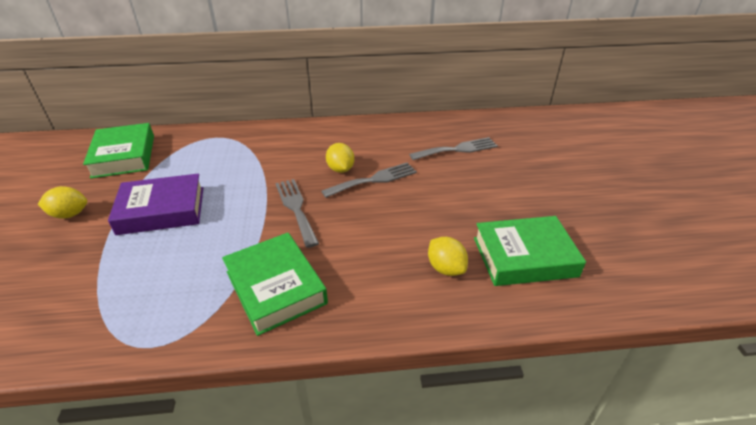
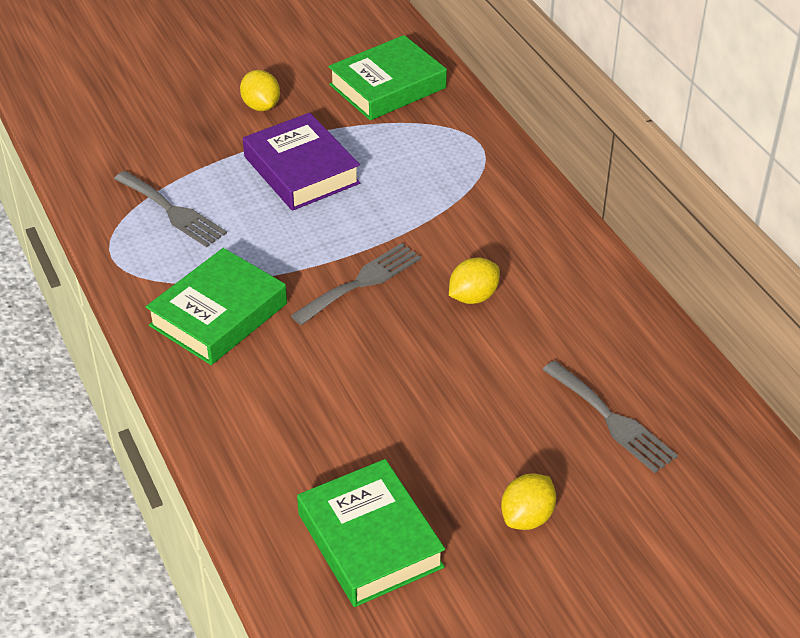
camera: 70 degrees right, 5 degrees up
(374, 180) = (467, 340): grey fork -> grey fork (172, 211)
(446, 268) = (311, 459): yellow lemon -> yellow lemon (527, 517)

